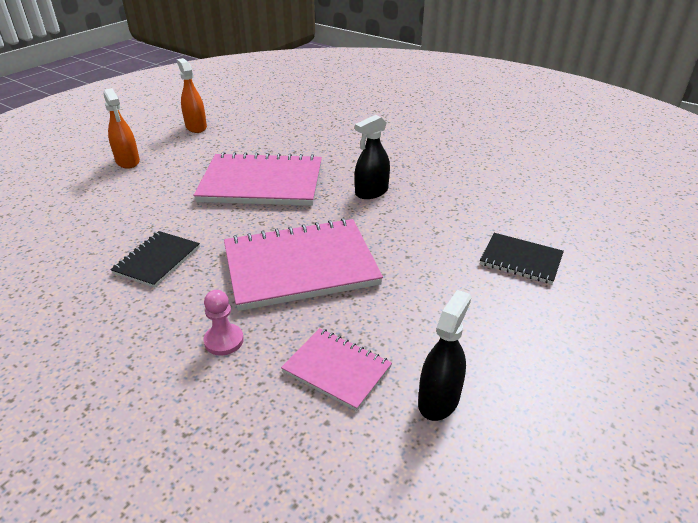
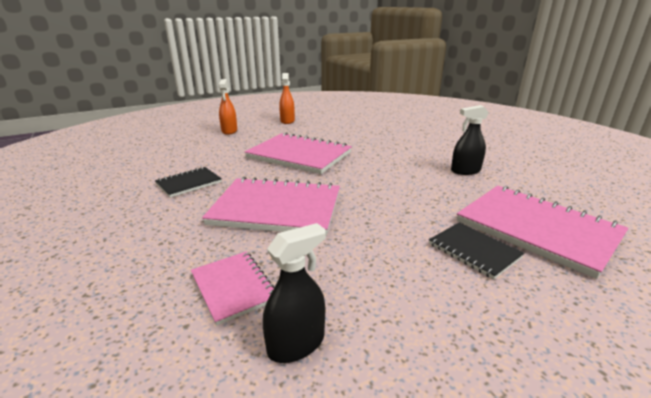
camera: 25 degrees right, 10 degrees down
(224, 341) = (176, 241): pink pawn -> none
(371, 192) = (374, 175): black spray bottle -> black spray bottle (465, 171)
(557, 221) = (536, 229): none -> pink notebook

